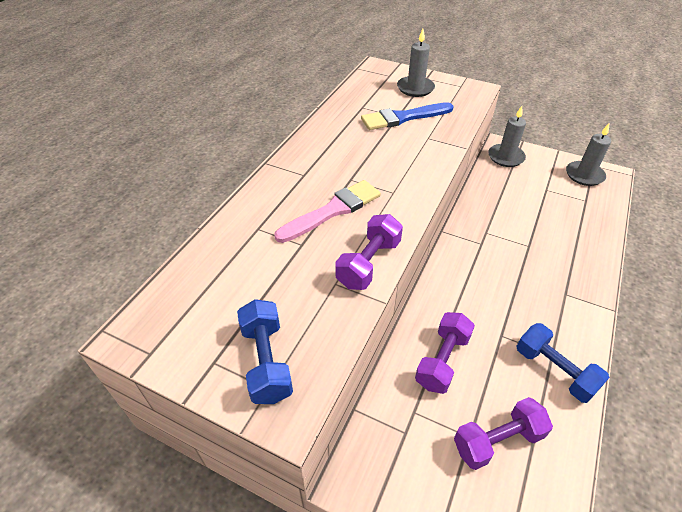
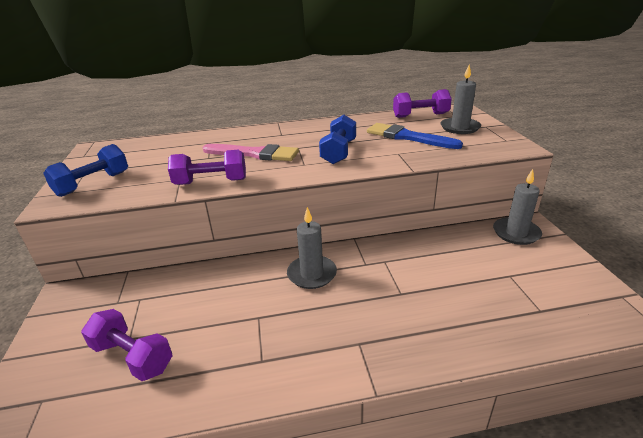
camera: 55 degrees right, 15 degrees down
(442, 360) = (201, 293): purple dumbbell -> purple dumbbell (420, 115)
(554, 370) = (240, 369): blue dumbbell -> blue dumbbell (338, 152)
(584, 175) = (586, 294): grey candle -> grey candle (312, 274)

